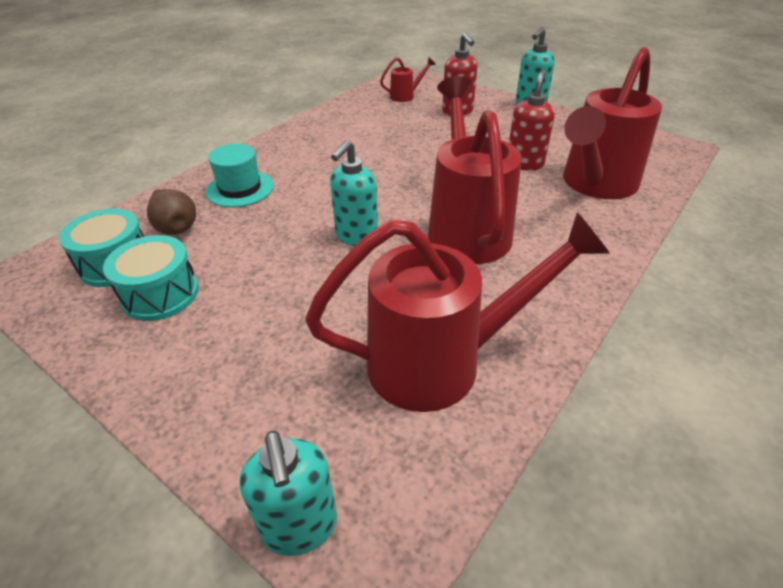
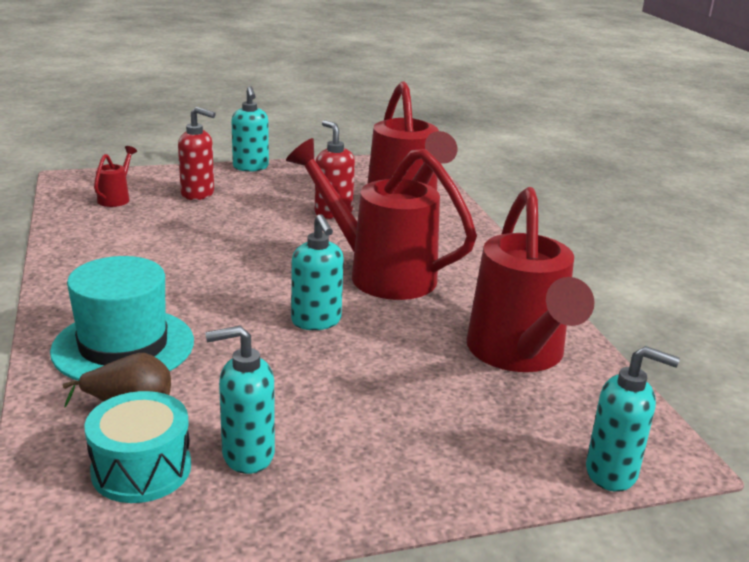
camera: 55 degrees left, 15 degrees down
(160, 294) = (247, 455): turquoise drum -> turquoise soap dispenser
(240, 189) = (123, 346): turquoise hat -> turquoise hat, size x1.51
(440, 362) = (518, 354): red watering can -> red watering can turned 150 degrees clockwise

